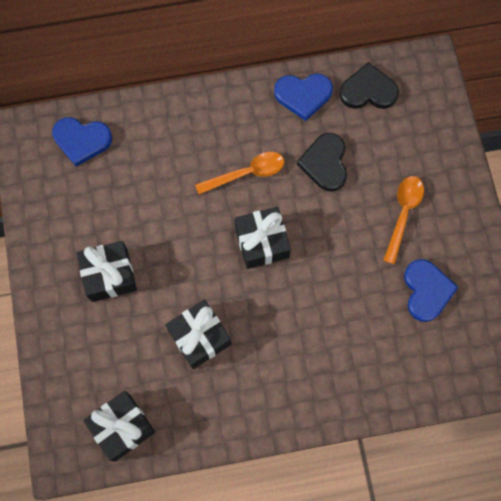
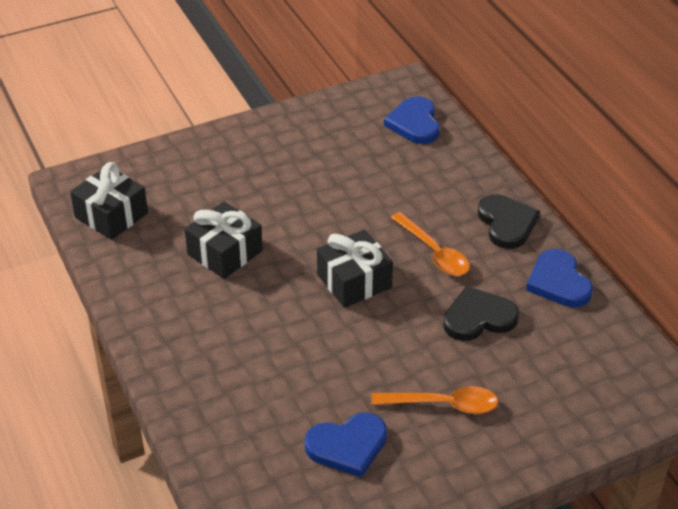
camera: 75 degrees right, 30 degrees down
(109, 275) = (272, 173): black gift -> none
(368, 90) = (598, 341): black heart -> black heart (507, 223)

